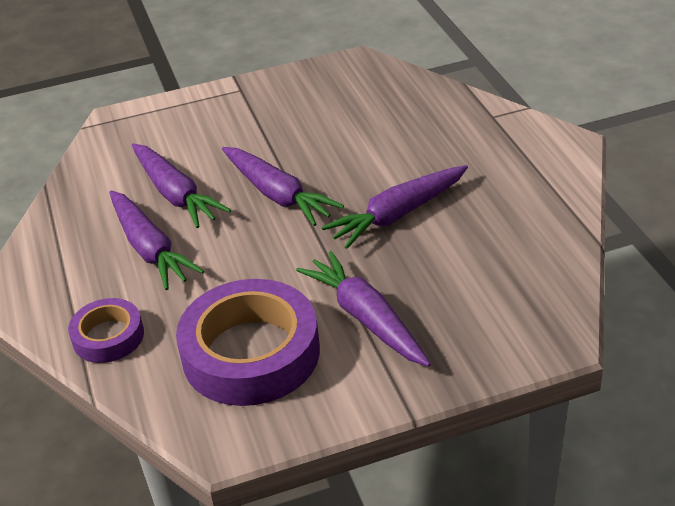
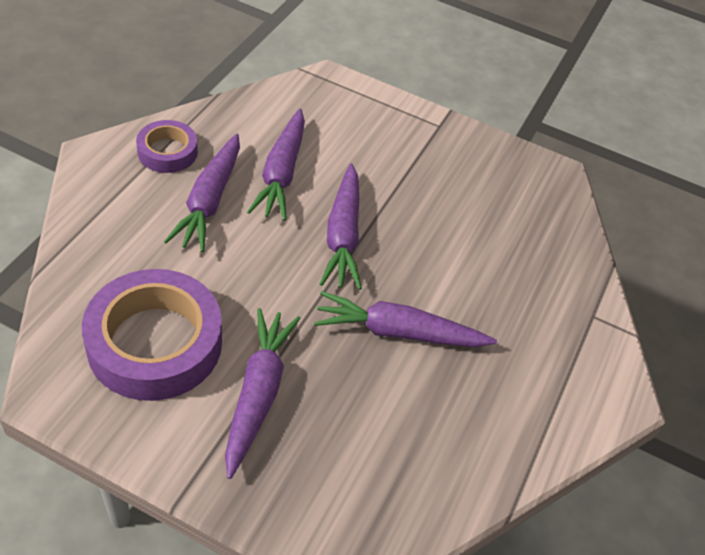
camera: 35 degrees right, 10 degrees up
(108, 336) = (99, 243): purple tape -> purple tape (167, 152)

